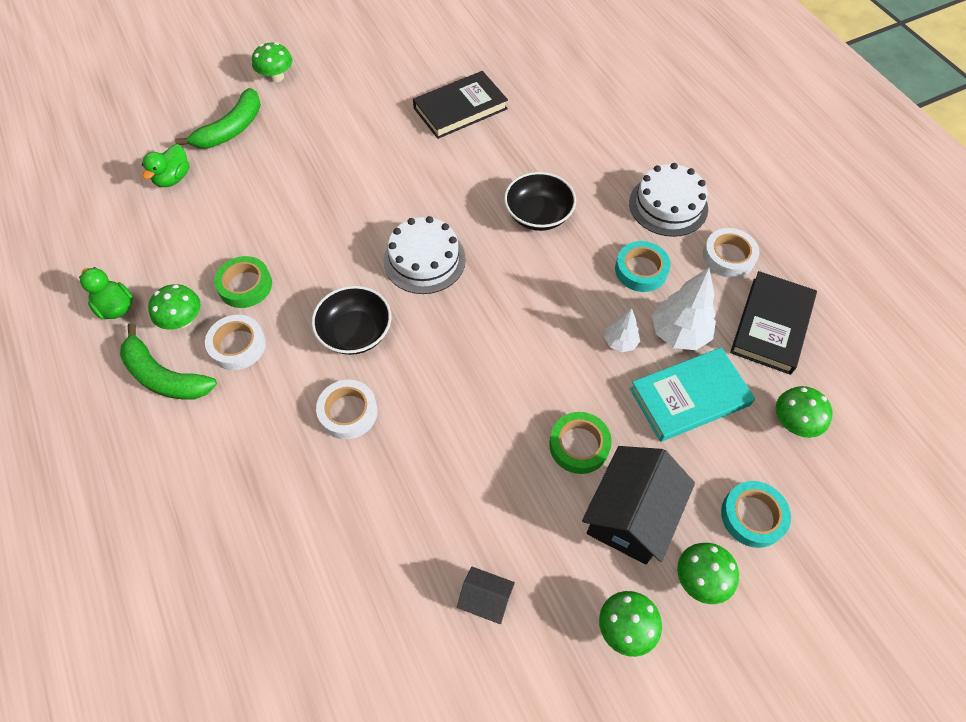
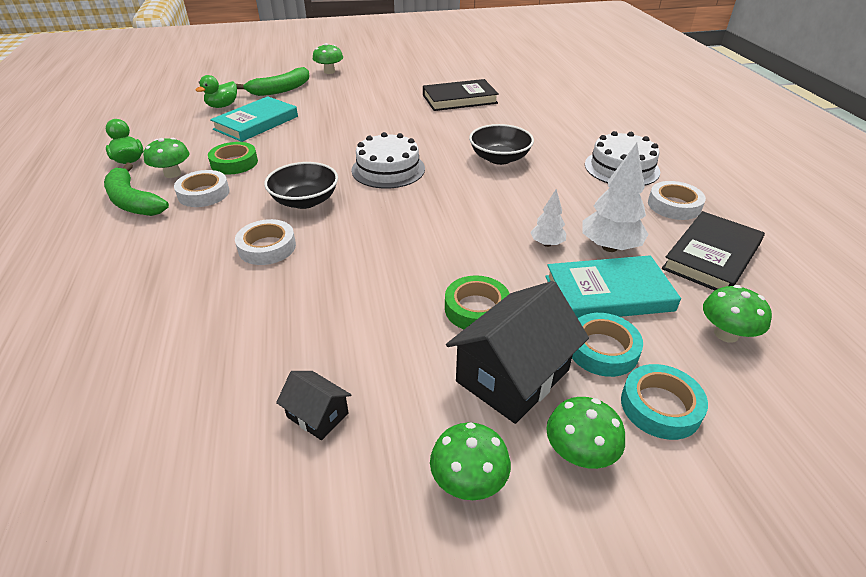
camera: 15 degrees right, 20 degrees down
(234, 205) = (256, 123): none -> turquoise book
(641, 270) = (583, 202): turquoise tape -> turquoise tape (602, 349)

